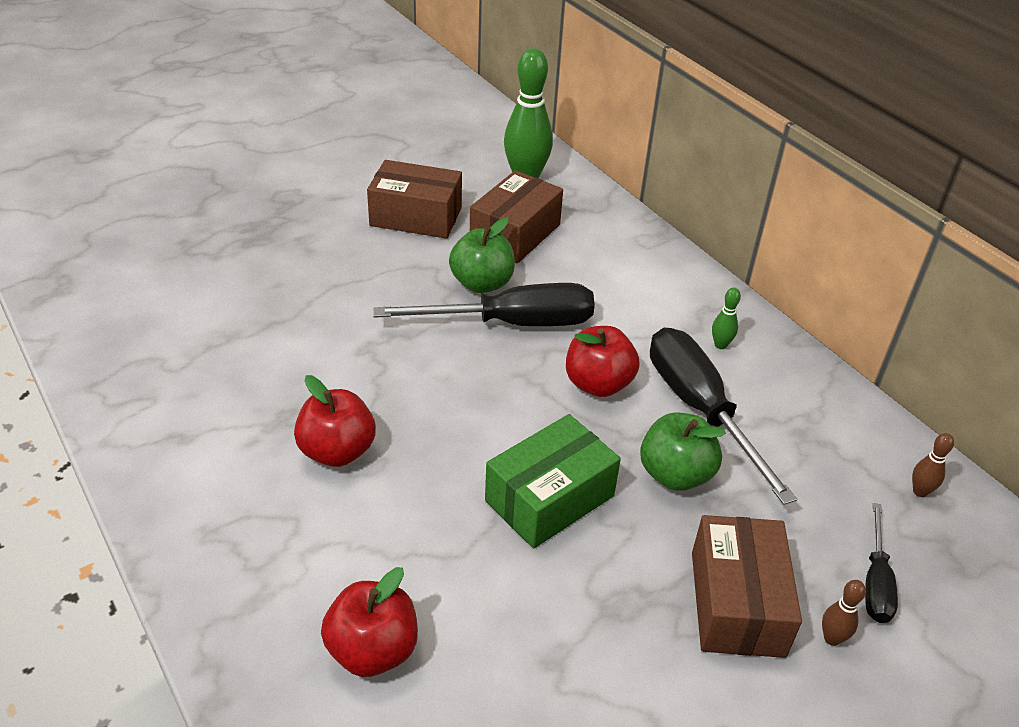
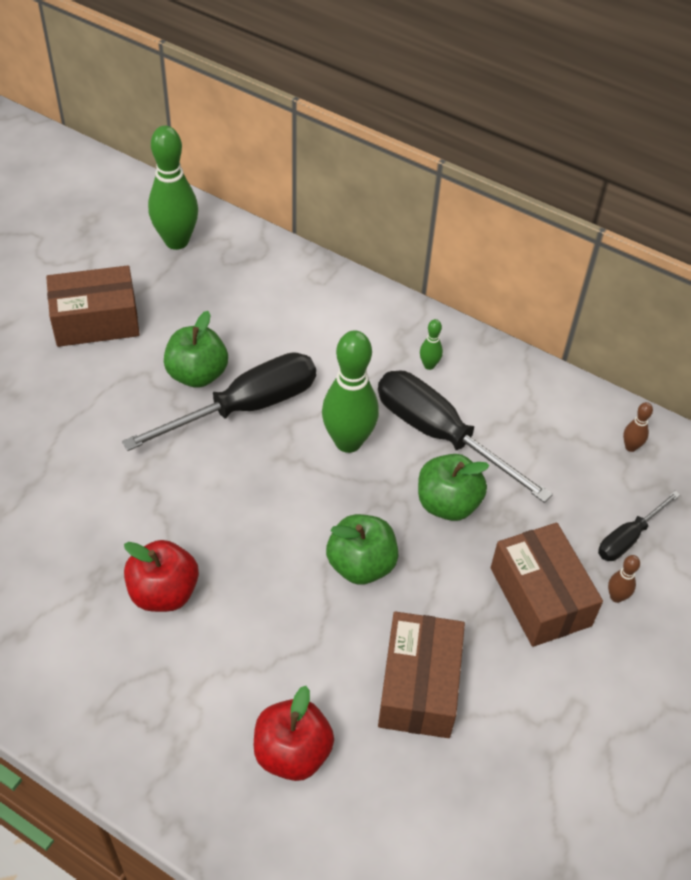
camera: 25 degrees left, 10 degrees up
(515, 234) = (199, 309): brown box -> brown box (419, 686)
(549, 498) = (361, 565): green box -> green apple
(598, 384) = (348, 442): red apple -> green bowling pin
(875, 582) = (628, 538): black screwdriver -> black screwdriver turned 60 degrees clockwise

